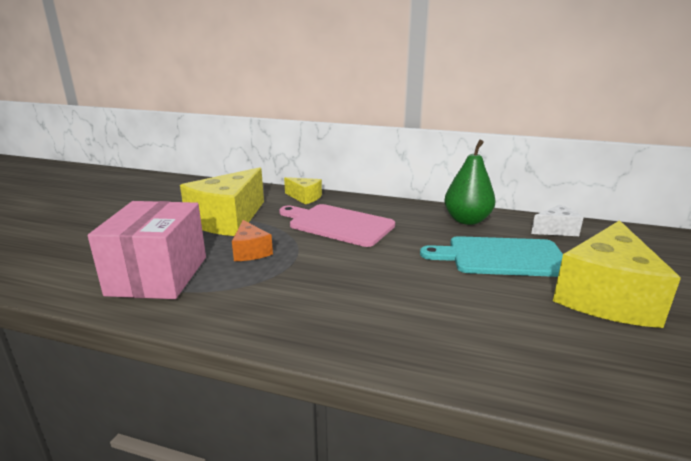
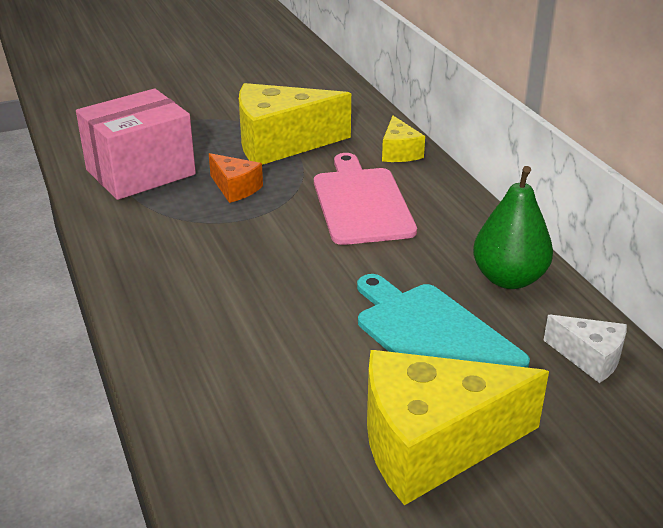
camera: 50 degrees right, 10 degrees up
(250, 251) = (235, 188): orange cheese -> orange cheese turned 75 degrees counterclockwise

